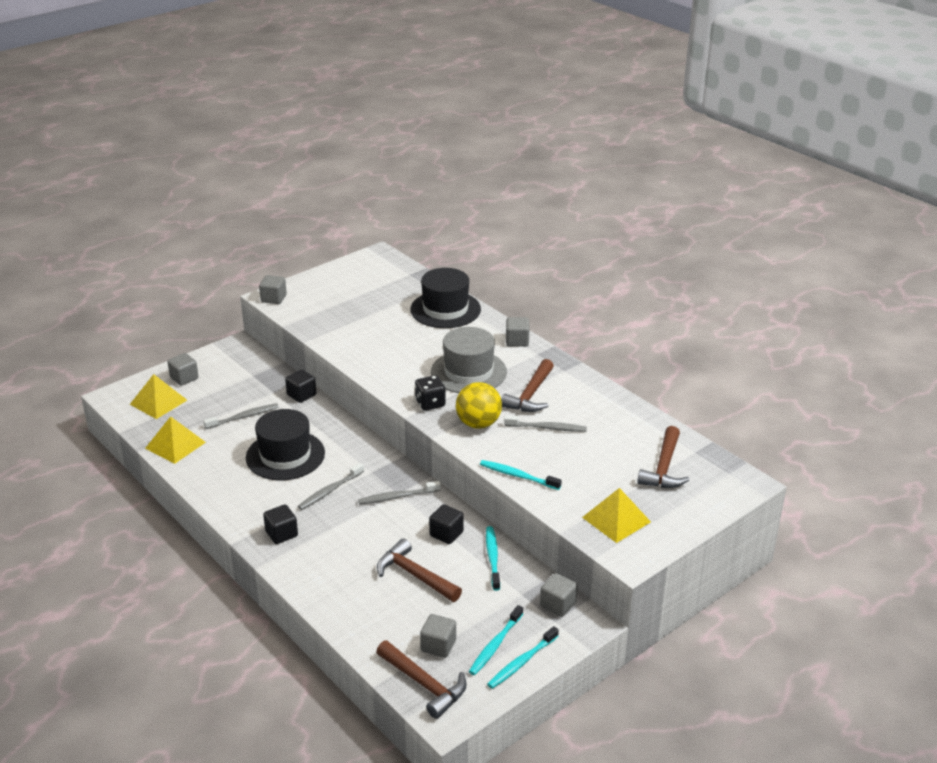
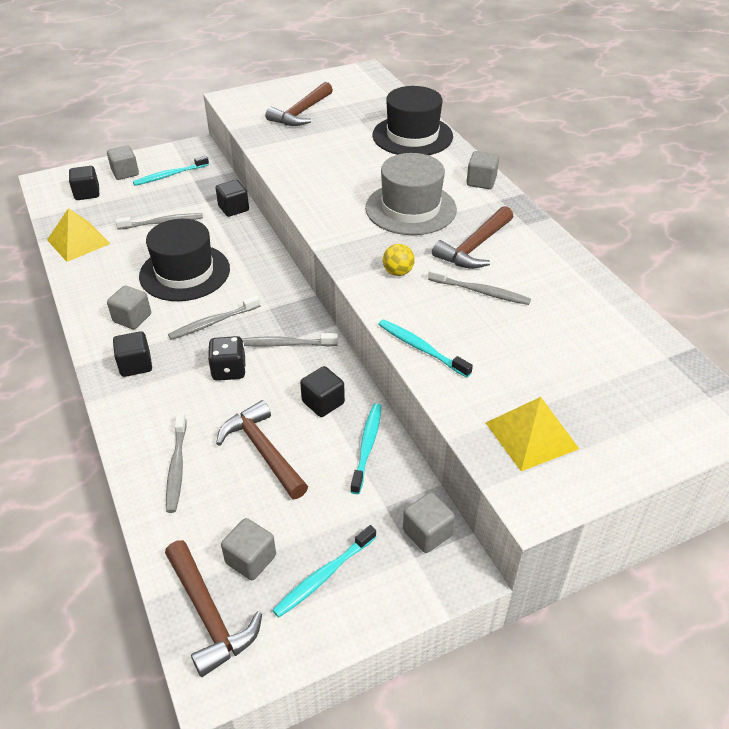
camera: 15 degrees right, 10 degrees up
(158, 402) = (87, 193): yellow pyramid -> black cube
(273, 298) = (235, 101): grey cube -> grey cube (132, 318)
(353, 598) = (177, 467): none -> grey toothbrush
(430, 403) = (351, 238): black dice -> black dice (229, 370)
(478, 424) = (398, 272): yellow ball -> yellow ball, size x0.55
(522, 662) = (349, 612): turquoise toothbrush -> turquoise toothbrush (170, 175)
(664, 467) = (618, 372): brown hammer -> brown hammer (301, 113)

